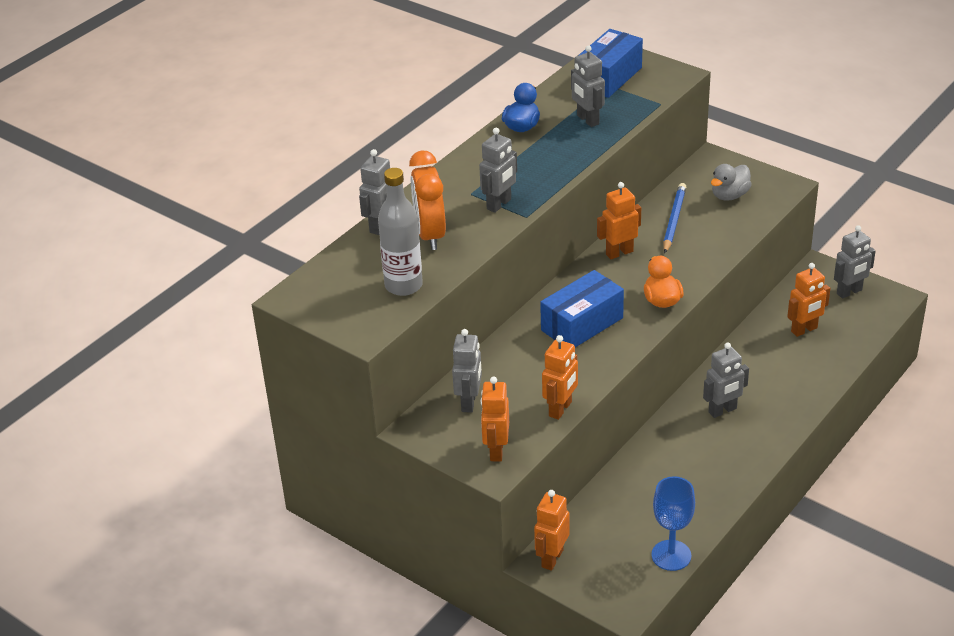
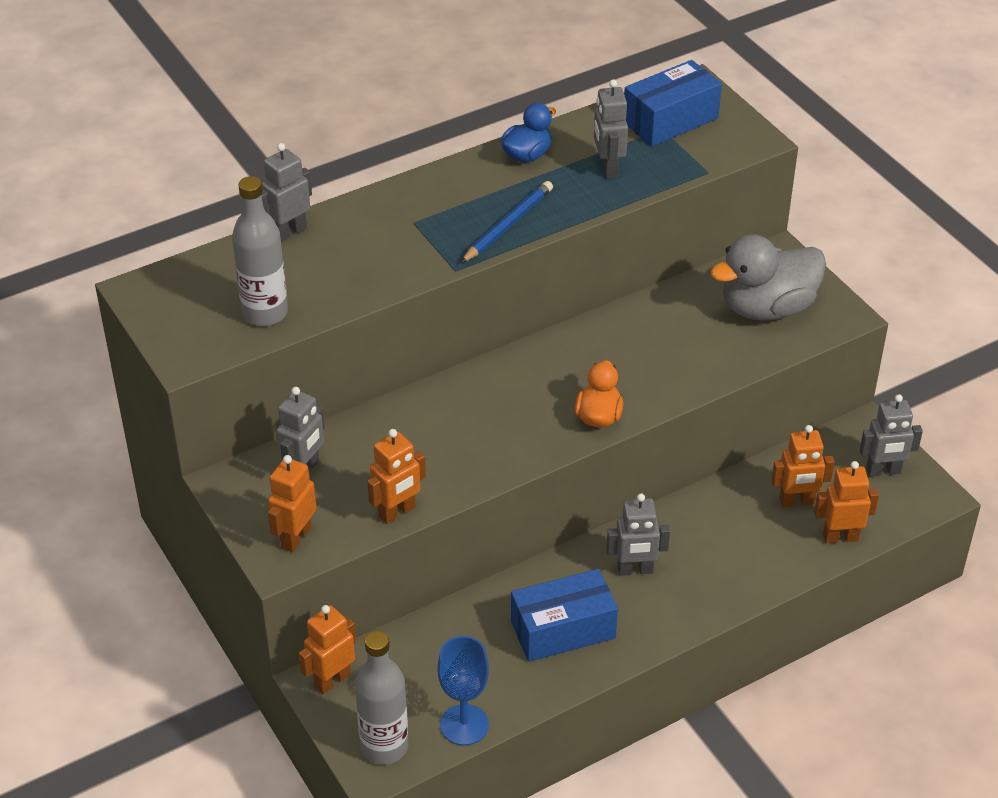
camera: 20 degrees right, 5 degrees up
(430, 235) = (334, 260): orange clock -> none
(499, 204) = (435, 245): grey robot -> none
(582, 324) = (489, 416): blue box -> blue box (563, 630)
(619, 253) = (589, 341): orange robot -> orange robot (840, 537)
(622, 590) = (384, 746): none -> grey bottle
(674, 220) = (680, 319): blue pencil -> blue pencil (508, 225)
(729, 195) = (767, 308): grey duck -> grey duck, size x1.80

